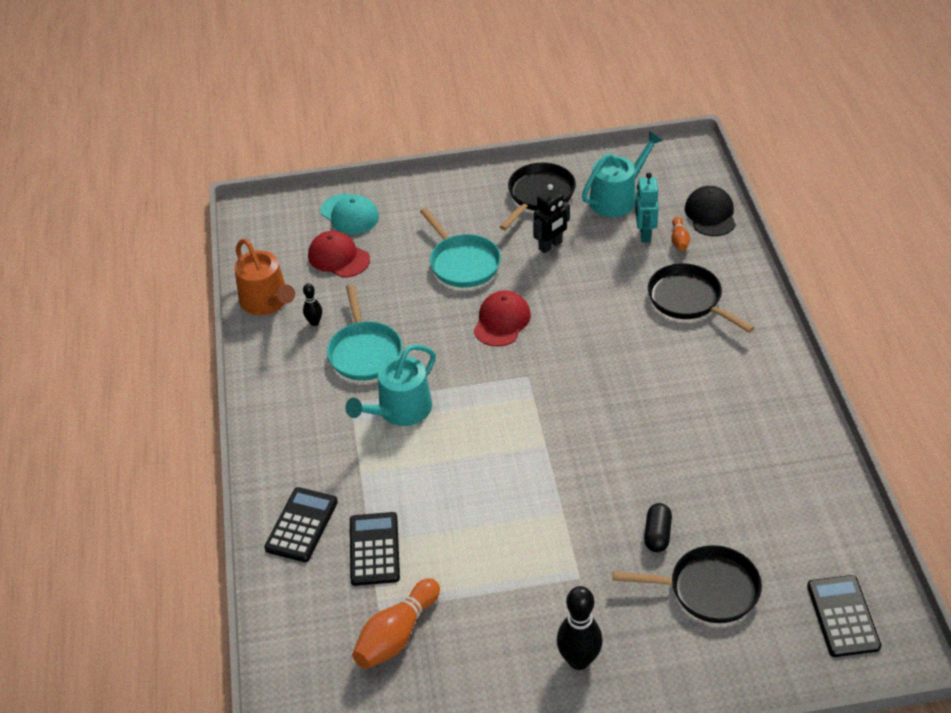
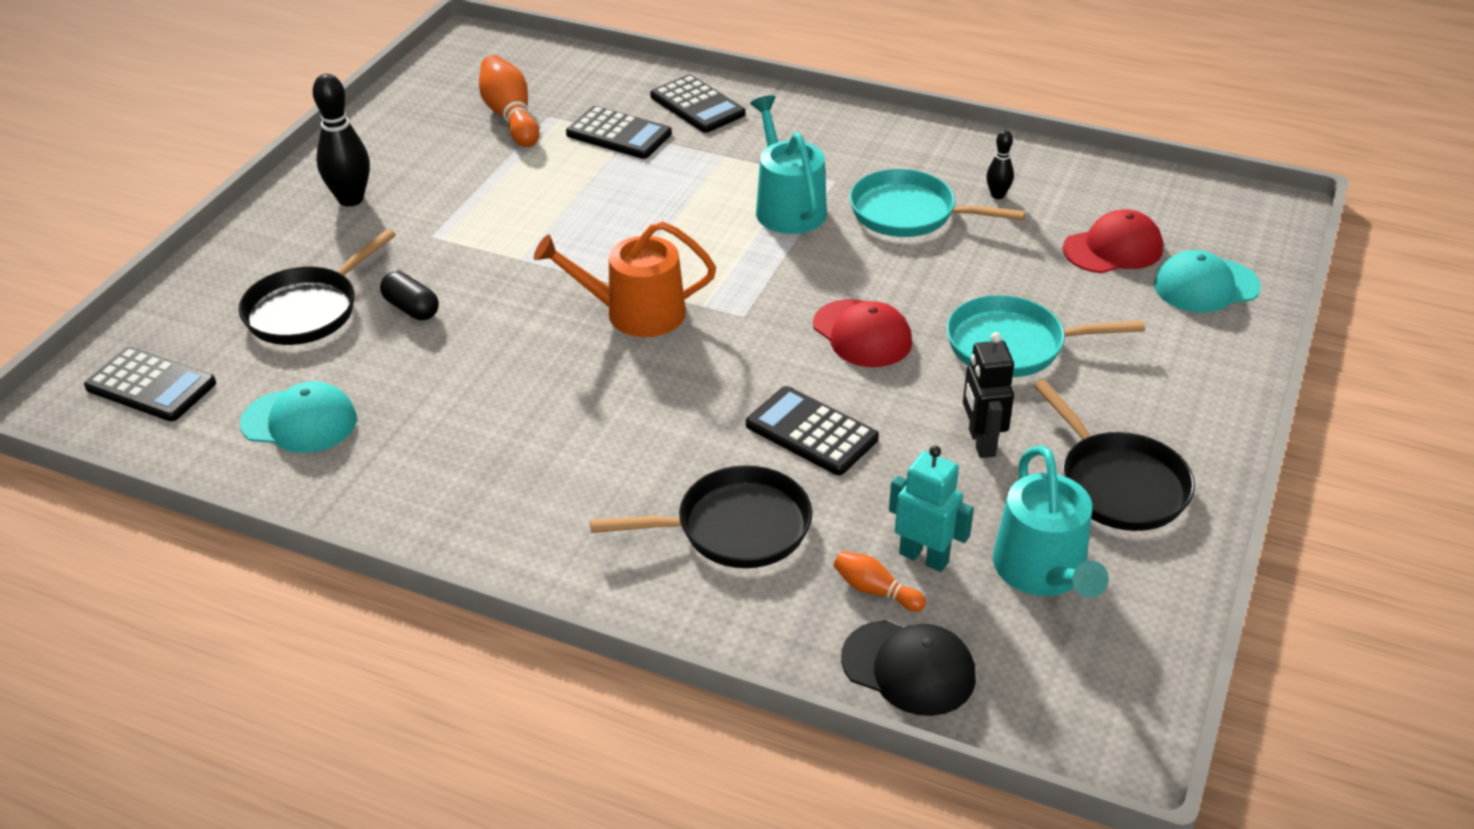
camera: 120 degrees right, 5 degrees down
(267, 301) = (1068, 174): orange watering can -> orange watering can (635, 313)
(598, 305) = (811, 432): none -> black calculator
(793, 516) = (299, 421): none -> turquoise cap

